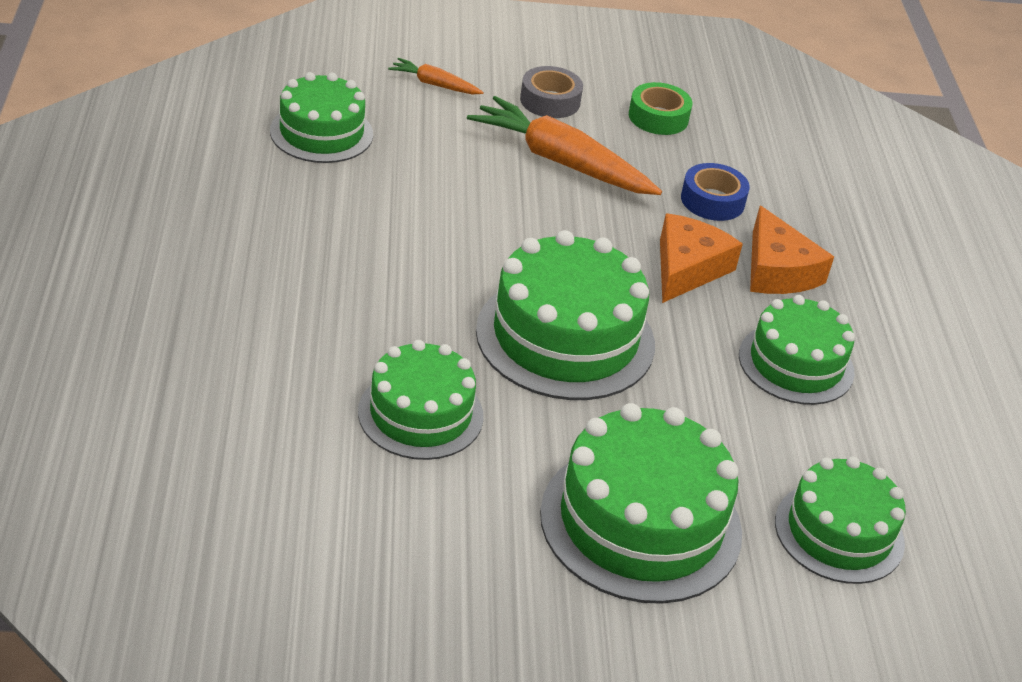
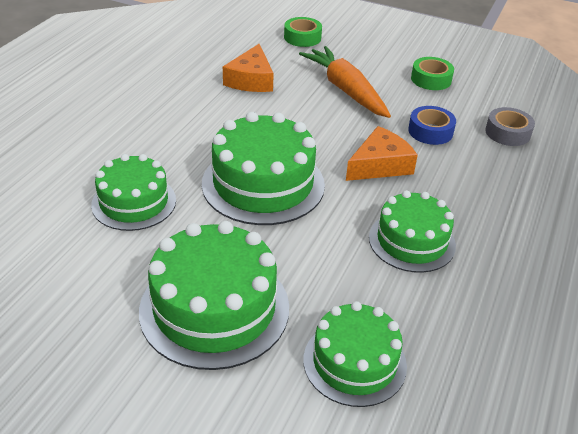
camera: 30 degrees right, 0 degrees up
(321, 132) = (215, 48): green cake -> none
(434, 84) = (302, 37): orange carrot -> green tape
(550, 101) = (366, 58): grey tape -> grey tape (507, 133)
(777, 270) = (444, 181): orange cheese -> orange cheese (251, 80)

